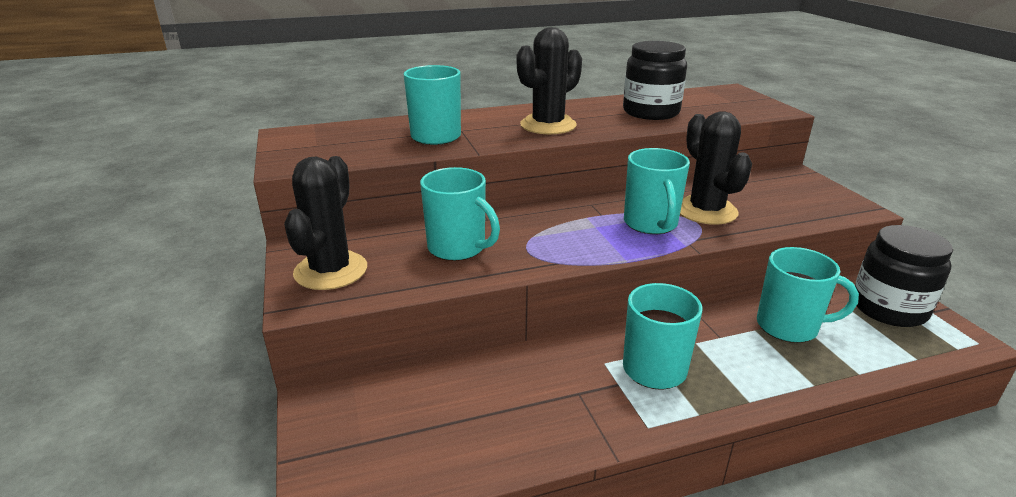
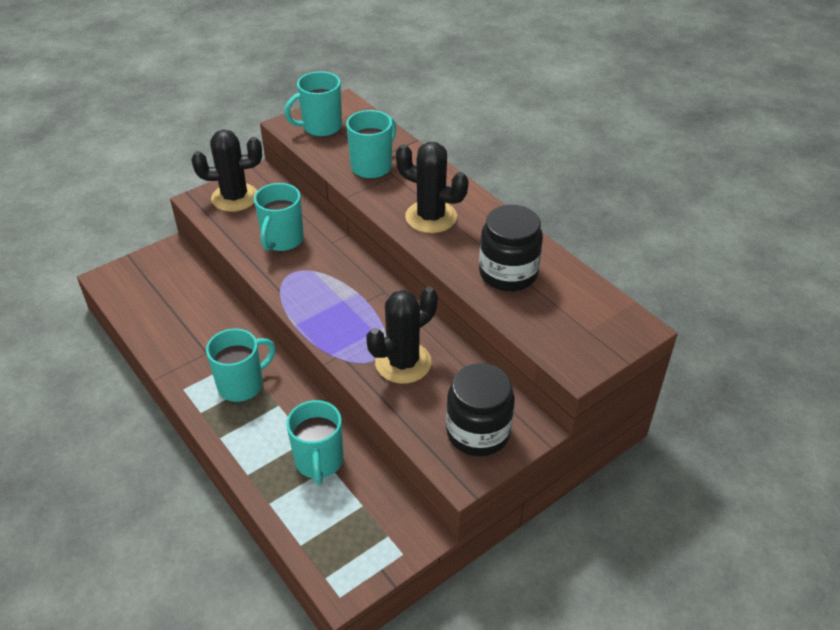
camera: 70 degrees right, 15 degrees up
(651, 224) = (362, 331): turquoise mug -> turquoise mug (321, 127)
(889, 308) = (374, 535): black jar -> black jar (478, 432)

